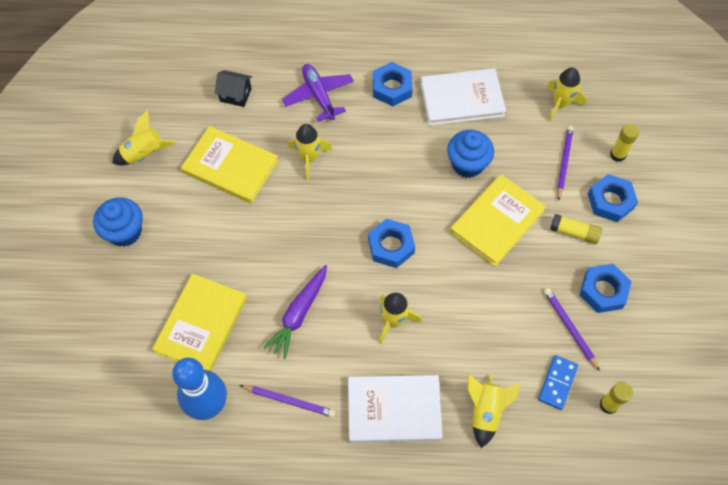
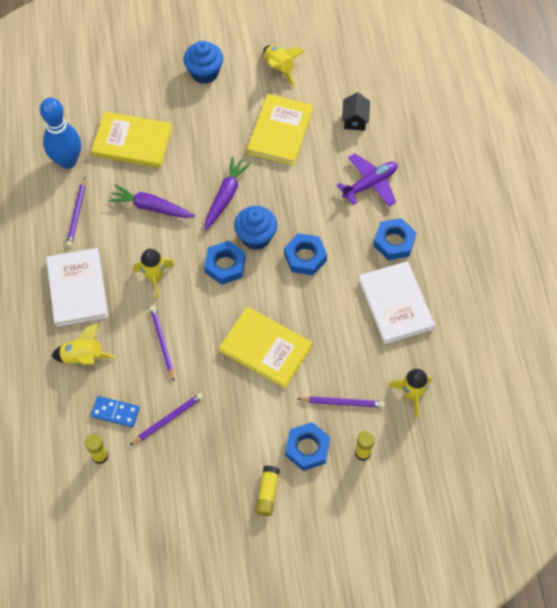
camera: 80 degrees right, 0 degrees up
(302, 233) = (225, 196): none -> purple carrot
(309, 158) = (301, 188): yellow rocket -> none
(467, 164) = (322, 317): blue cupcake -> blue cupcake (256, 237)
(477, 323) = (162, 343): none -> purple pencil
(574, 232) = (266, 417): yellow glue stick -> yellow glue stick (267, 493)
(603, 291) = (209, 446): blue nut -> blue nut (305, 257)

